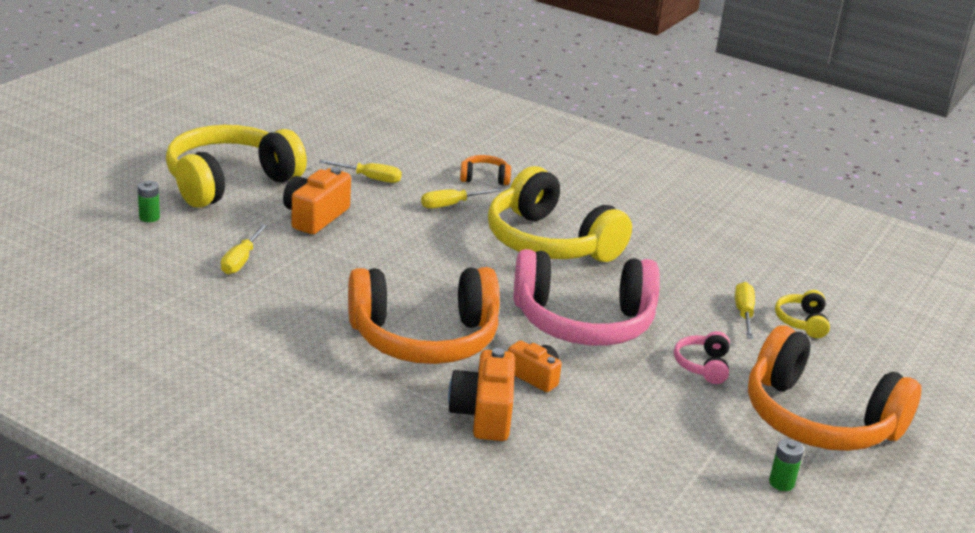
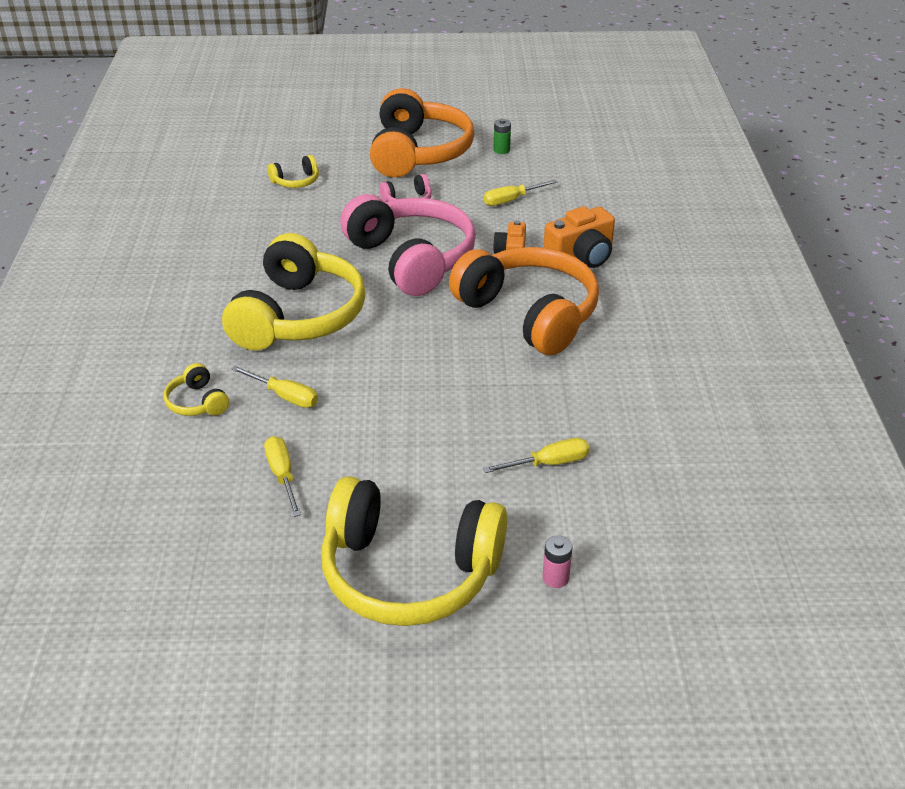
camera: 120 degrees left, 10 degrees up
(149, 217) = (555, 578): green battery -> pink battery
(315, 217) = (412, 466): orange camera -> none
(484, 178) = (197, 402): orange headphones -> yellow headphones
(743, 313) = (312, 204): yellow screwdriver -> yellow screwdriver (511, 200)

